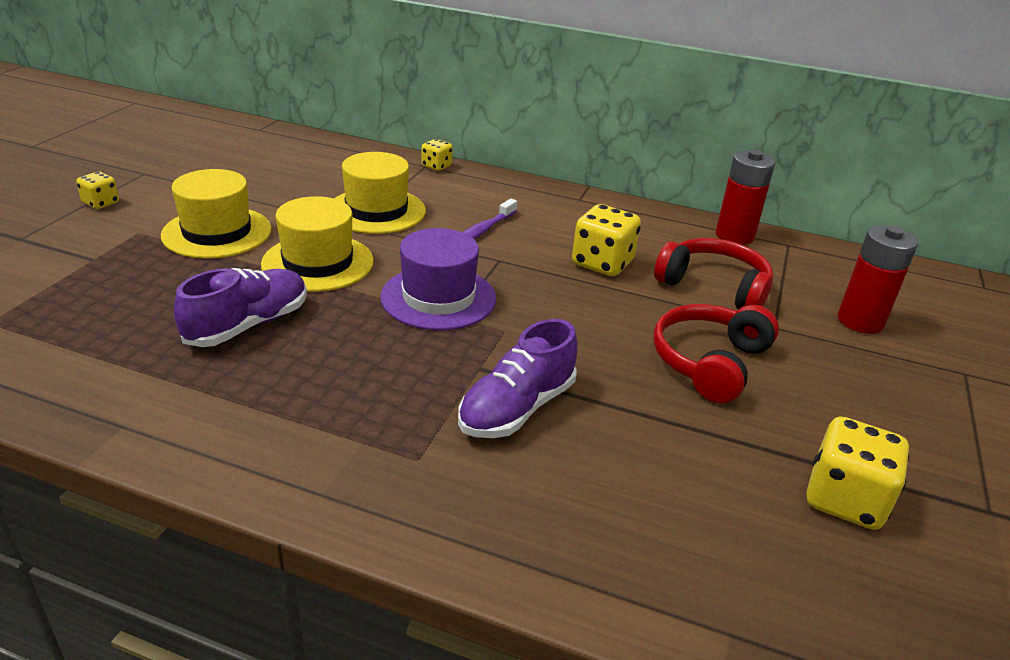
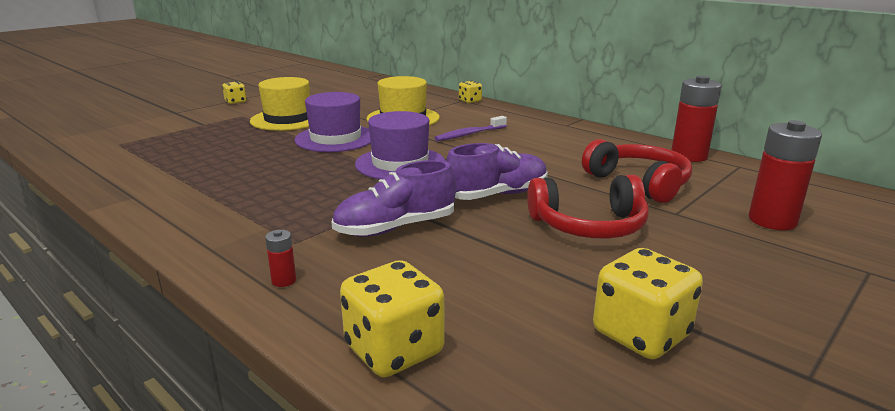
camera: 25 degrees right, 10 degrees down
(248, 325) = (258, 162): purple shoe -> purple shoe (497, 195)
(318, 263) = (335, 138): yellow hat -> purple hat
(457, 522) = (284, 280): none -> red battery
(602, 263) = (550, 160): yellow dice -> yellow dice (394, 350)
(709, 362) = (589, 226): red headphones -> red headphones turned 150 degrees counterclockwise

